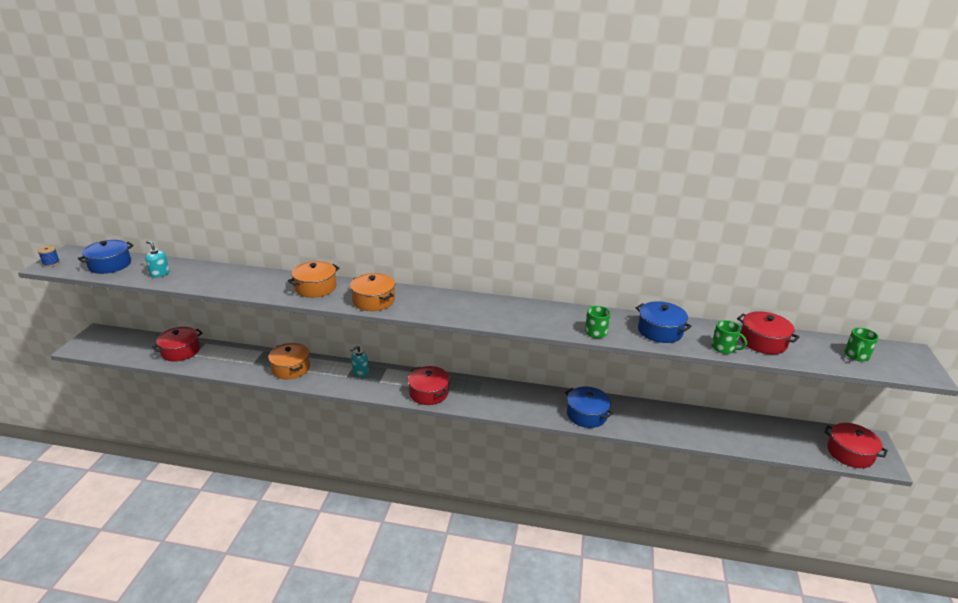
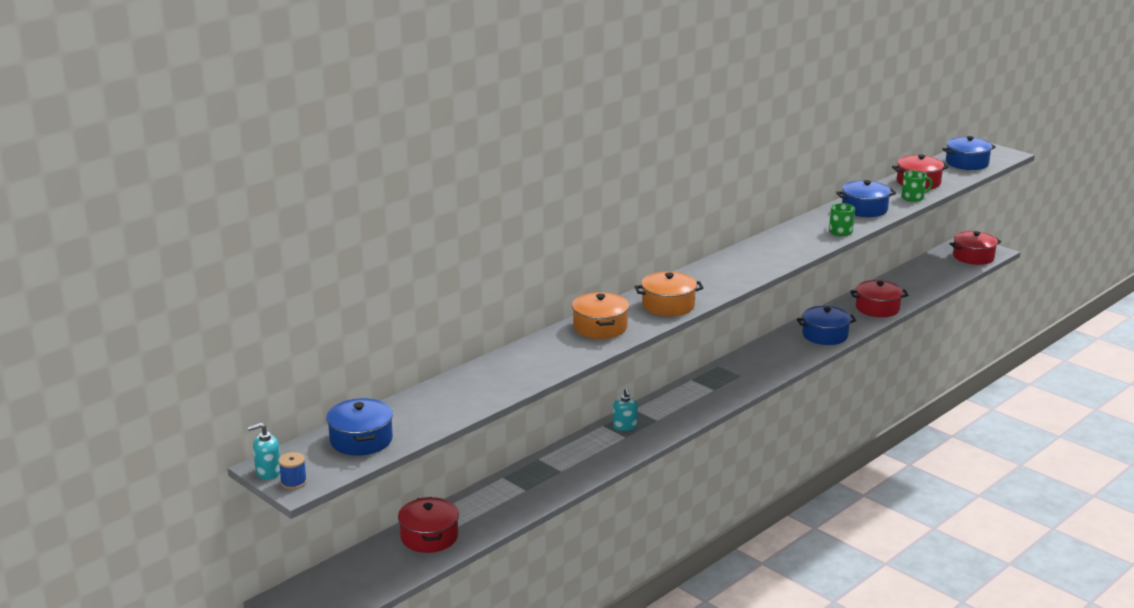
camera: 55 degrees left, 5 degrees down
(159, 274) = (438, 410): turquoise soap dispenser -> turquoise soap dispenser (268, 472)
(291, 368) = (566, 467): orange pot -> none
(429, 393) = (708, 399): red pot -> red pot (877, 308)
(856, 355) = (967, 163): green mug -> blue pot

